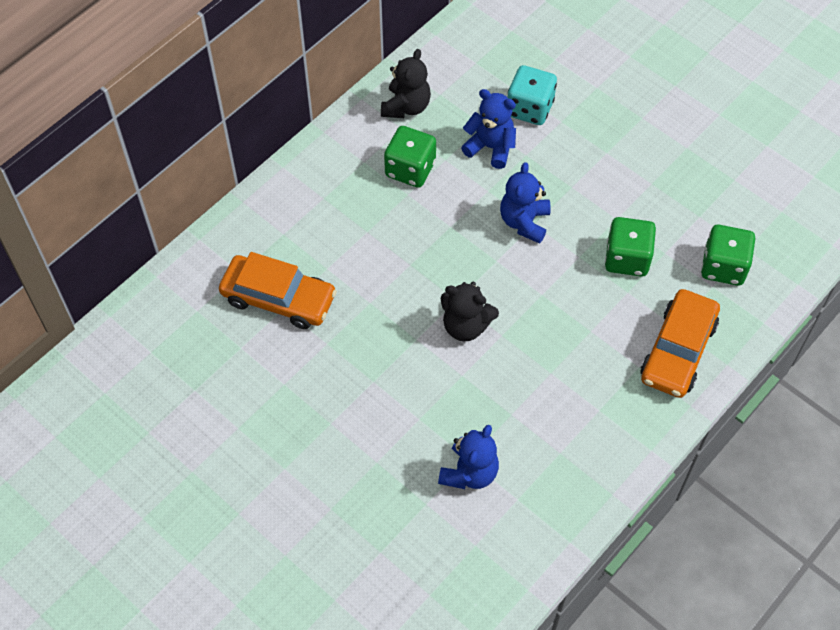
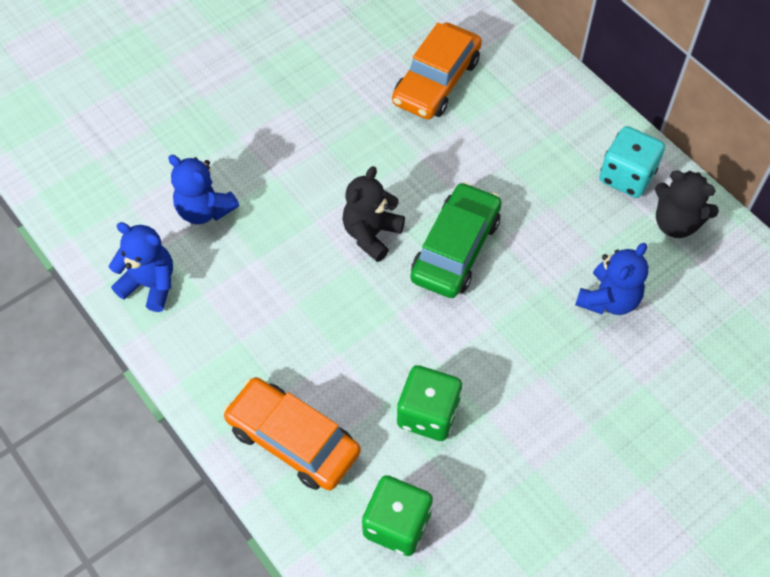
camera: 100 degrees right, 0 degrees up
(410, 169) = (584, 214): green dice -> none
(466, 259) = (455, 249): none -> green car
(524, 222) = (497, 314): blue teddy bear -> blue teddy bear (150, 284)
(529, 108) = (665, 352): turquoise dice -> turquoise dice (627, 176)

